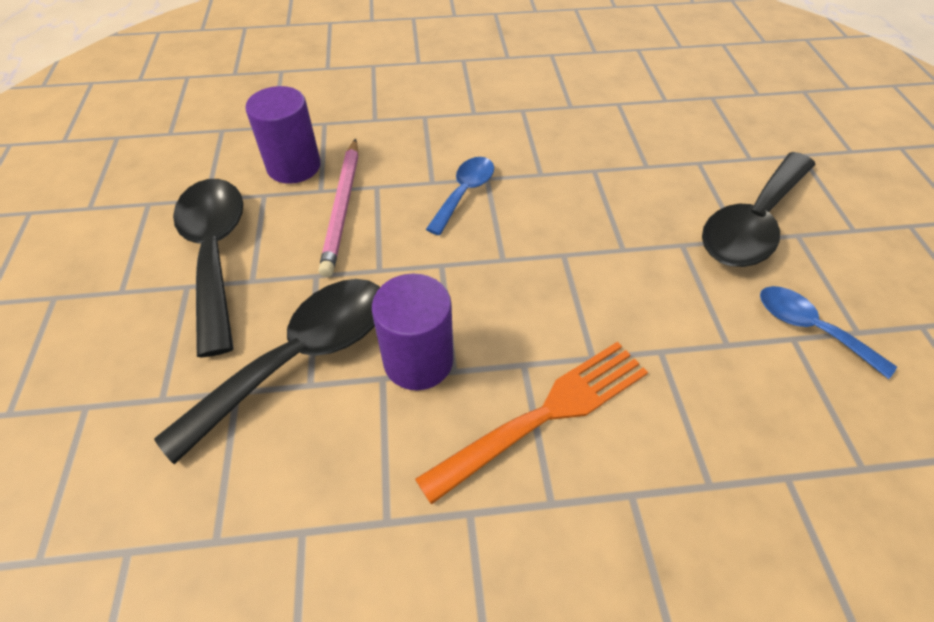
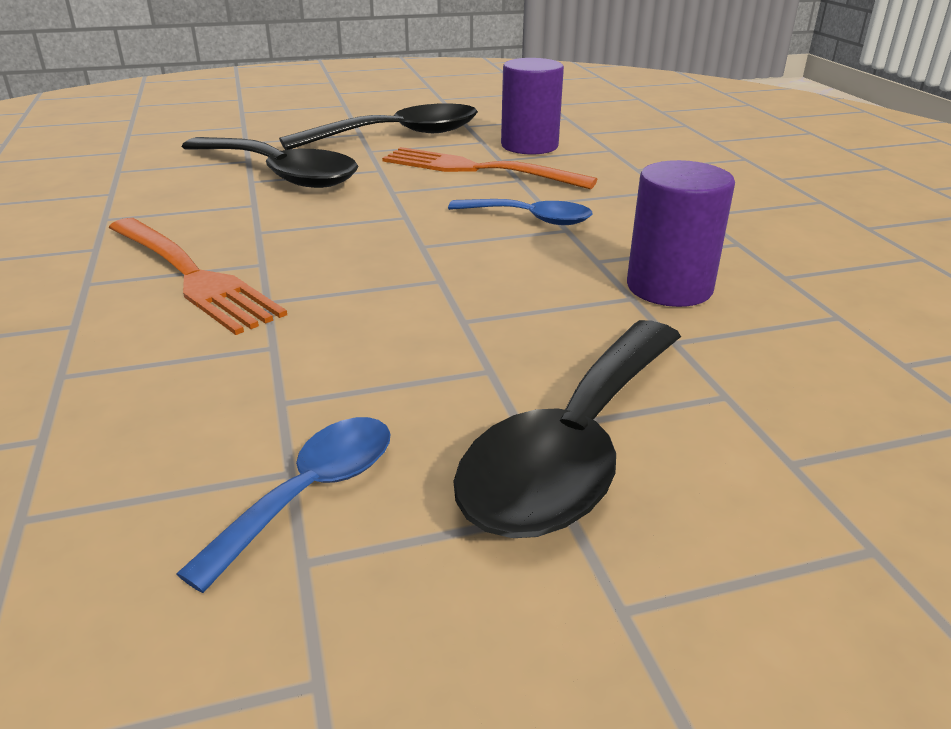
camera: 80 degrees right, 20 degrees down
(343, 207) = (477, 169): pink pencil -> orange fork
(418, 361) = (272, 215): purple cylinder -> purple cylinder (669, 287)
(752, 223) = (573, 447): black spoon -> black spoon turned 90 degrees counterclockwise

